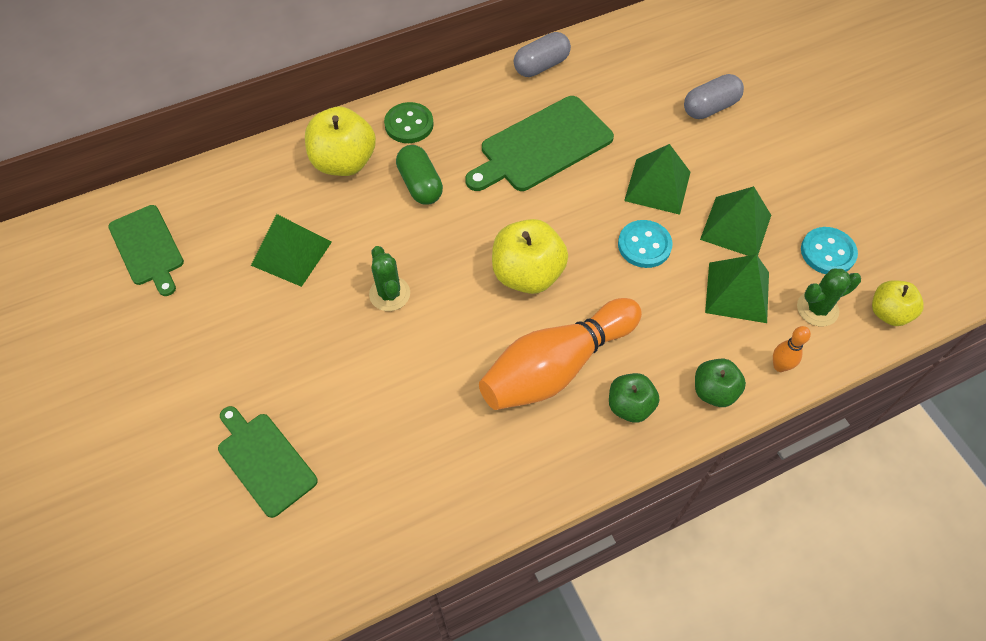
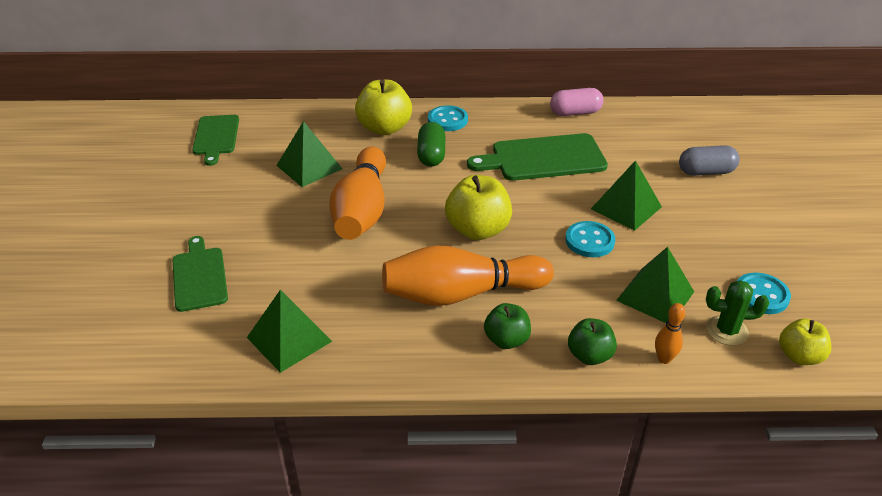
camera: 25 degrees right, 20 degrees down
(389, 294) = (362, 210): green cactus -> orange bowling pin
(409, 124) = (447, 120): green button -> turquoise button
(541, 66) = (575, 113): grey capsule -> pink capsule
(736, 227) = (681, 253): green pyramid -> green pyramid (289, 339)

